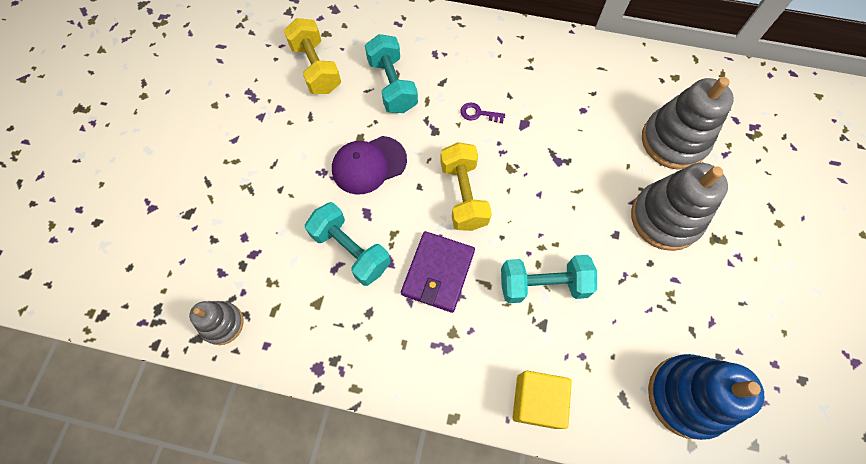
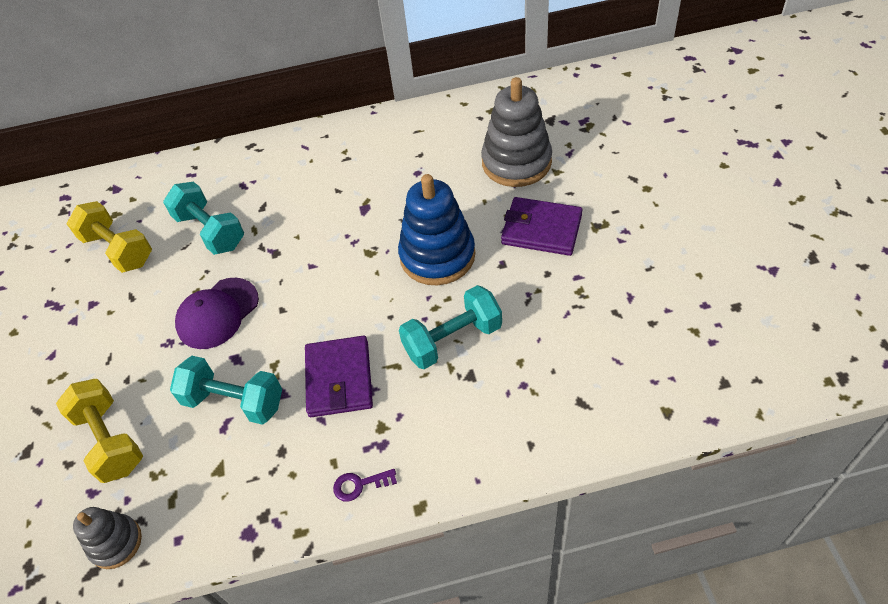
camera: 20 degrees left, 15 degrees down
(463, 195) = (332, 297): yellow dumbbell -> yellow dumbbell (110, 440)
(478, 113) = (313, 219): purple key -> purple key (360, 485)
(536, 401) = (498, 448): yellow cube -> none
(665, 218) = (541, 229): grey stacking toy -> purple wallet
(687, 396) = (640, 371): blue stacking toy -> blue stacking toy (437, 256)

